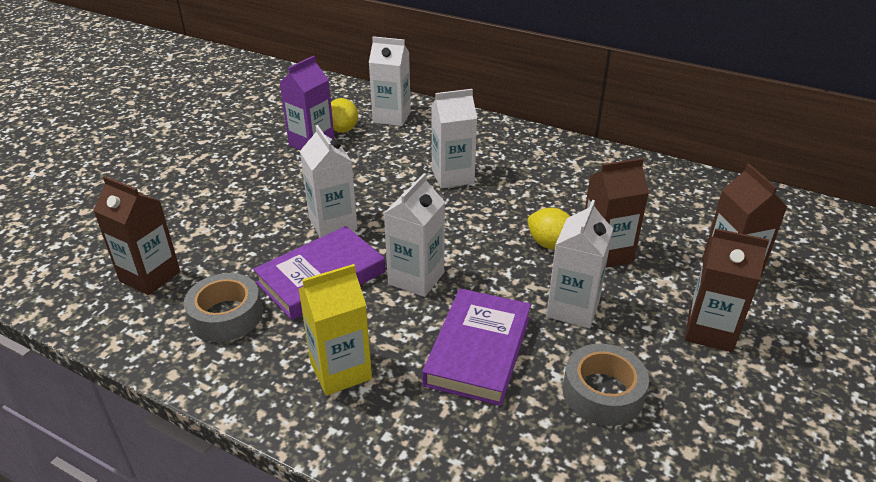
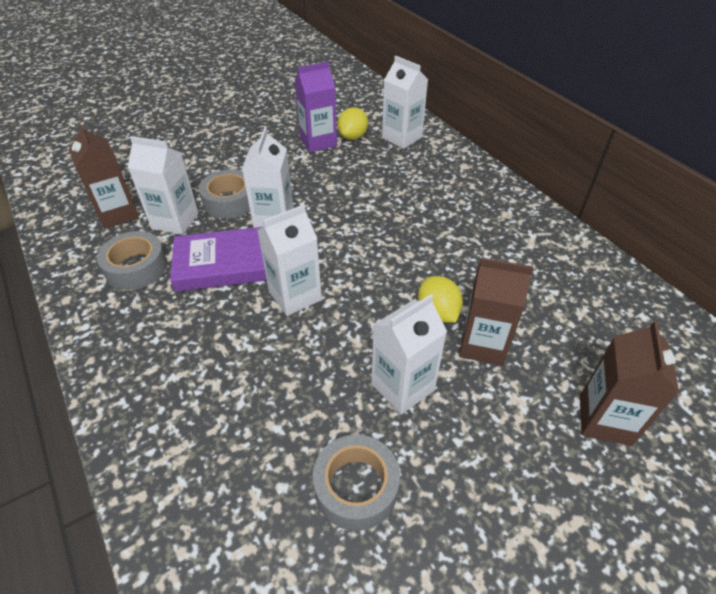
camera: 30 degrees right, 10 degrees up
(269, 223) = (230, 201): none -> grey tape
(341, 371) = (170, 352): yellow carton -> none
(452, 176) = (406, 211): white carton -> white carton (175, 221)
(478, 350) = (286, 387): purple book -> none
(710, 331) = (520, 479): brown carton -> none

